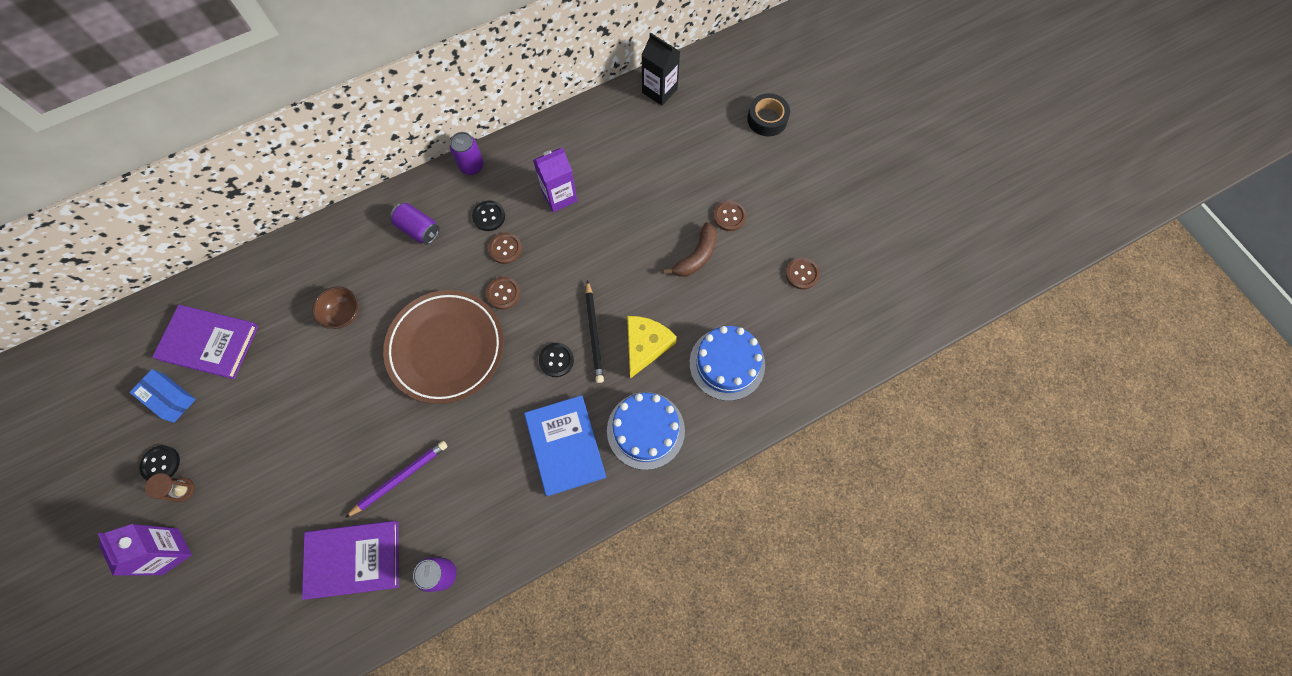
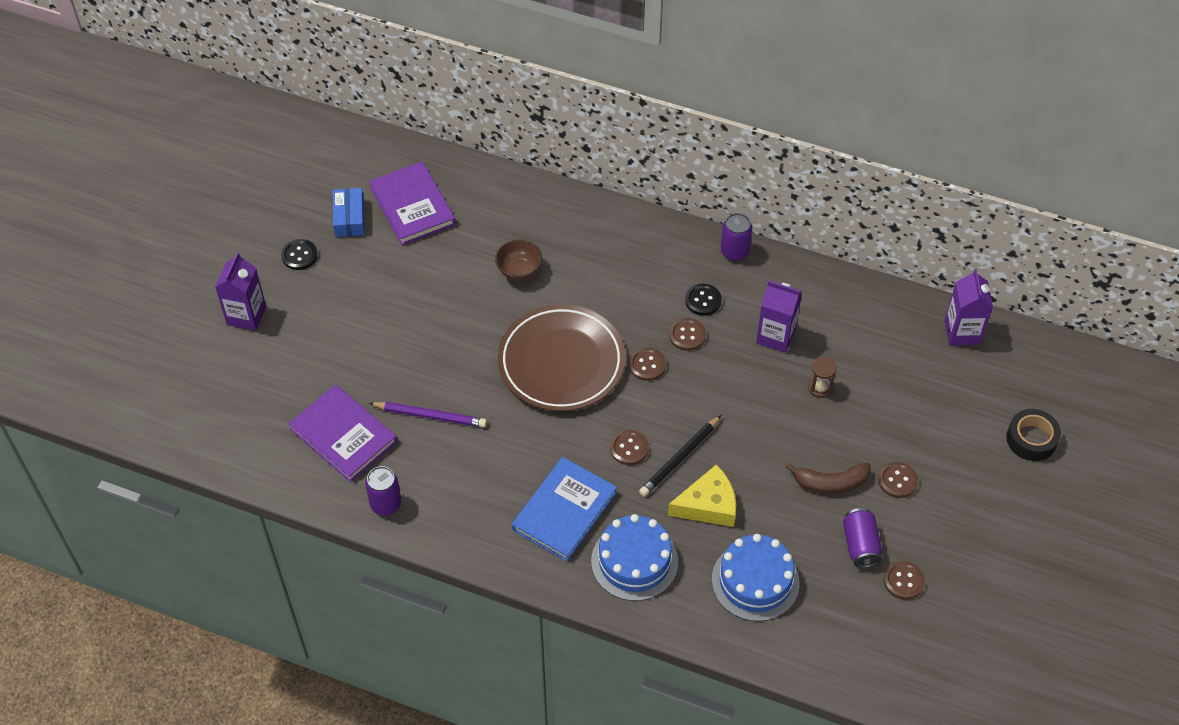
camera: 50 degrees right, 15 degrees down
(182, 490) = (294, 285): brown hourglass -> brown hourglass (820, 388)
(418, 229) = (640, 261): purple can -> purple can (860, 545)
(556, 360) = (629, 448): black button -> brown button
(659, 91) = (962, 332): black carton -> purple carton

